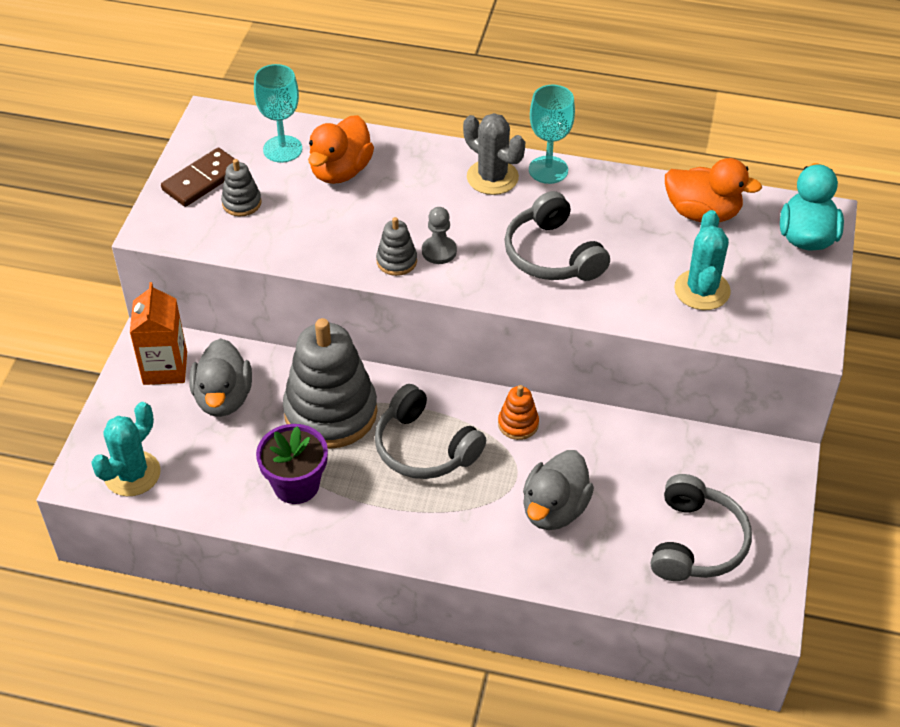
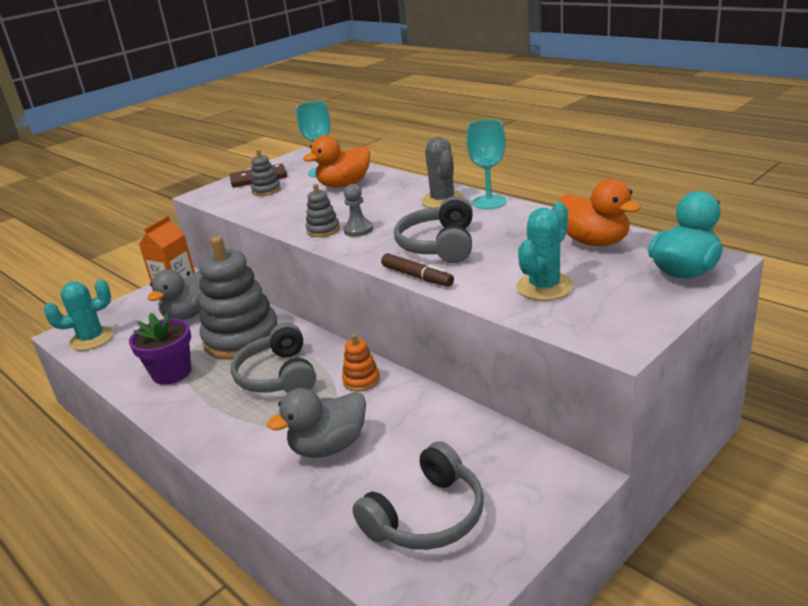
camera: 35 degrees right, 20 degrees down
(570, 308) = (417, 276): none -> brown marker

